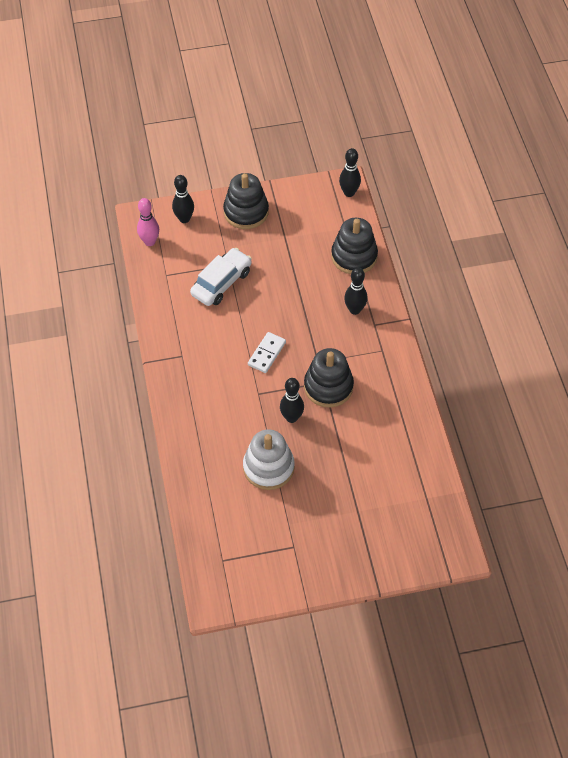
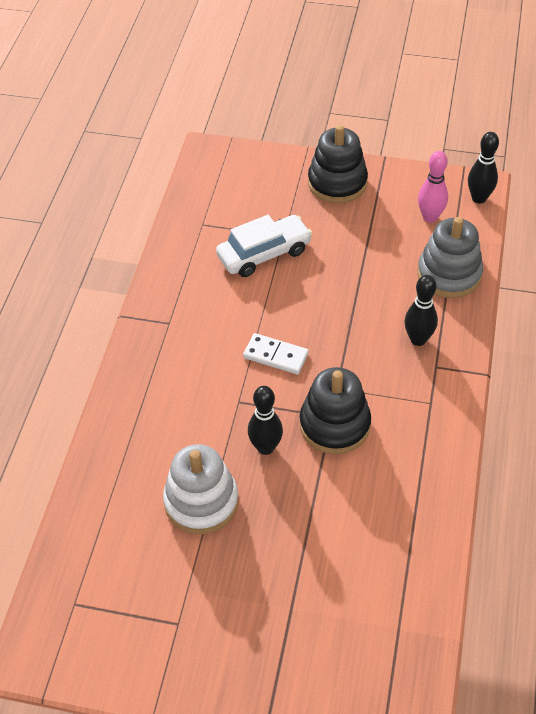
camera: 25 degrees right, 5 degrees down
(150, 242) = (204, 182): pink bowling pin -> pink bowling pin (430, 217)
(184, 219) = (259, 169): black bowling pin -> none
(267, 354) = (275, 356): white domino -> white domino turned 60 degrees clockwise
(354, 256) = (449, 274): black stacking toy -> grey stacking toy

